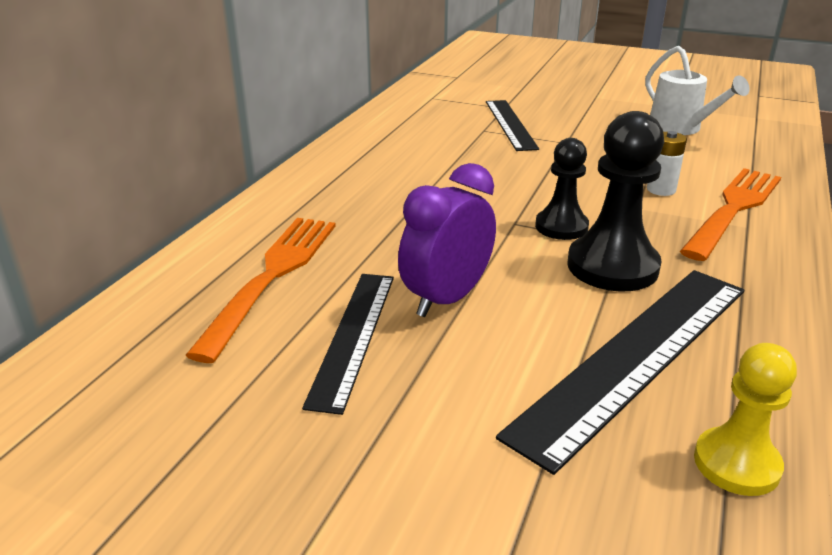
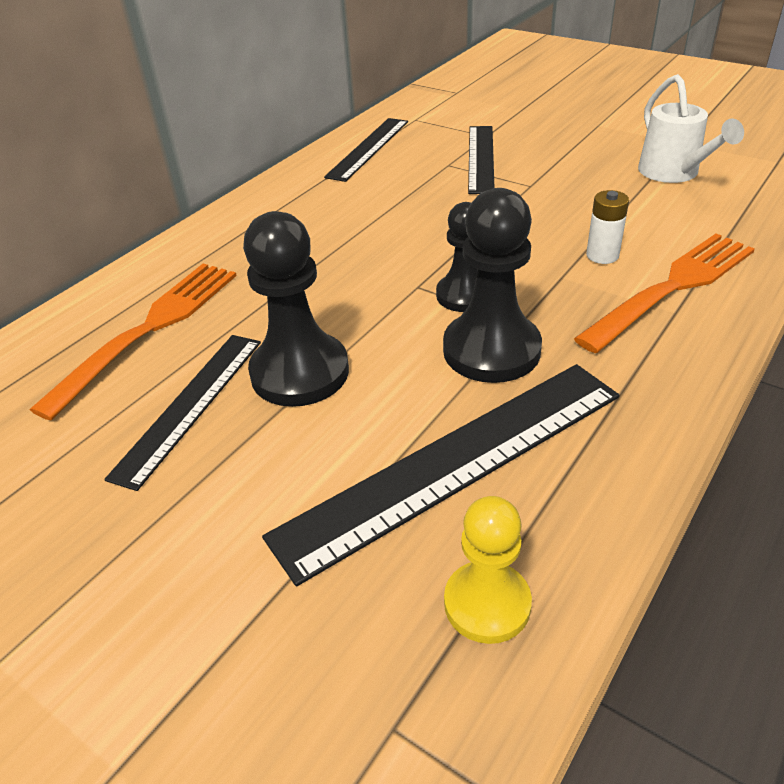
camera: 15 degrees right, 10 degrees up
(402, 121) = (368, 148): none -> black ruler
(446, 299) = (300, 372): purple clock -> black pawn

